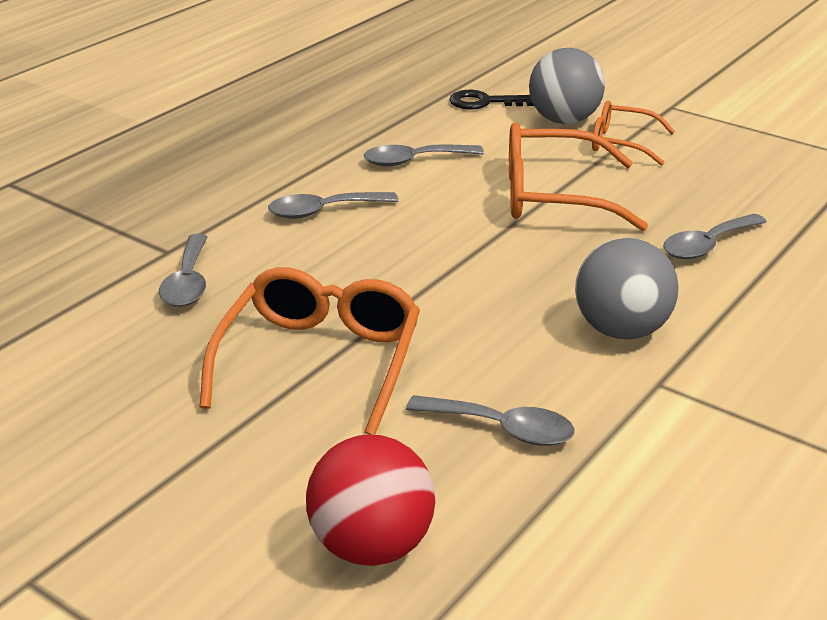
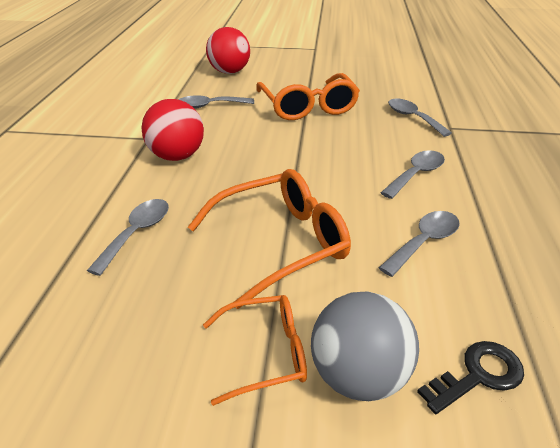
camera: 150 degrees right, 5 degrees up
(621, 330) = (177, 156): grey ball -> red ball

